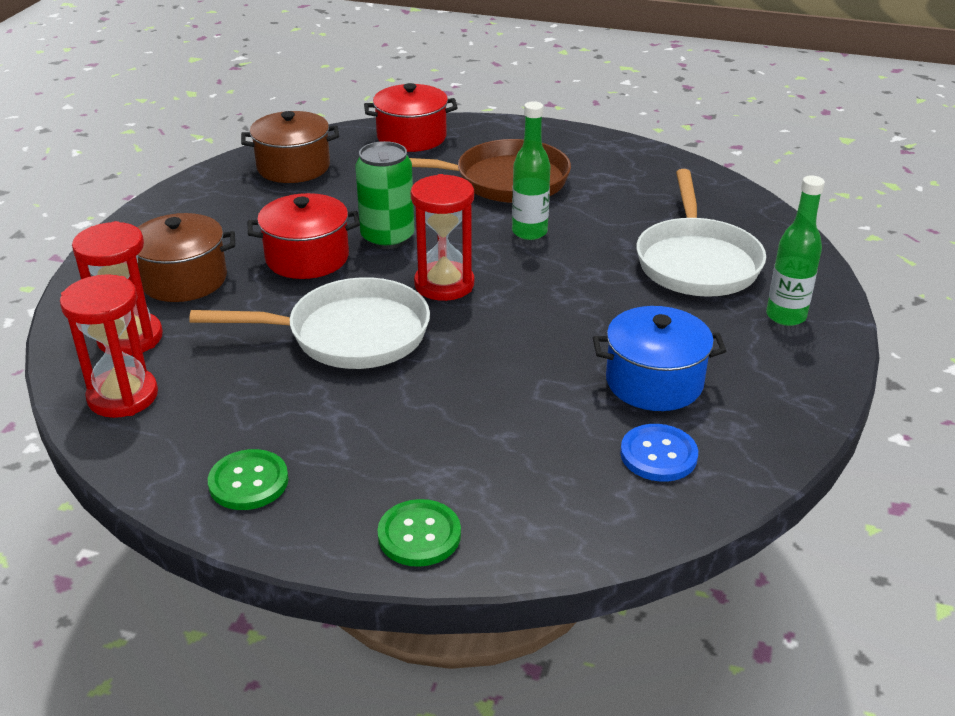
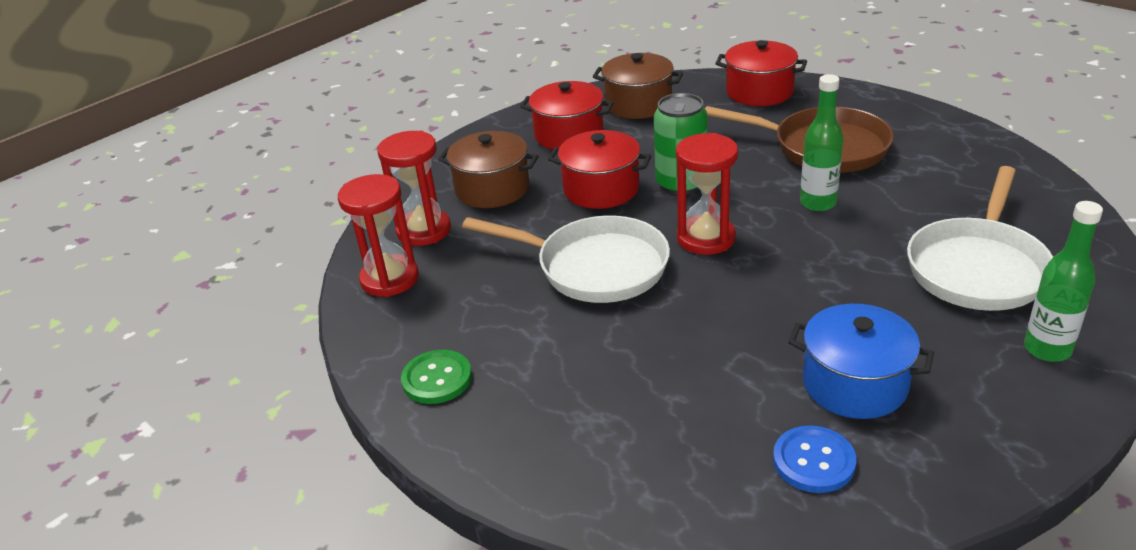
camera: 30 degrees right, 0 degrees up
(236, 209) = (569, 134): none -> red pot
(419, 535) = (543, 470): green button -> none

